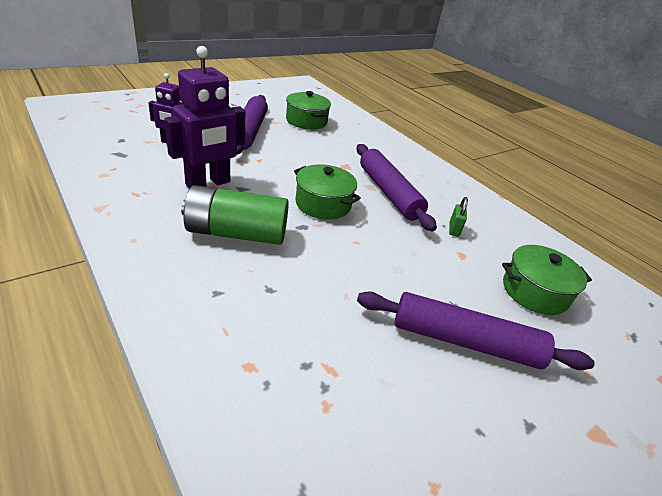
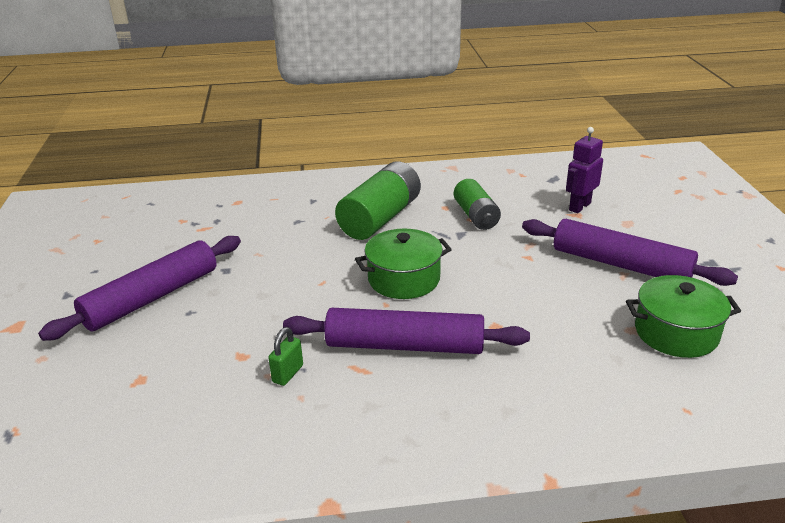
camera: 125 degrees right, 5 degrees down
(208, 184) = (476, 216): purple robot -> green battery
(454, 229) = (287, 374): green padlock -> green padlock turned 75 degrees clockwise
(534, 292) = (139, 386): green pot -> none

